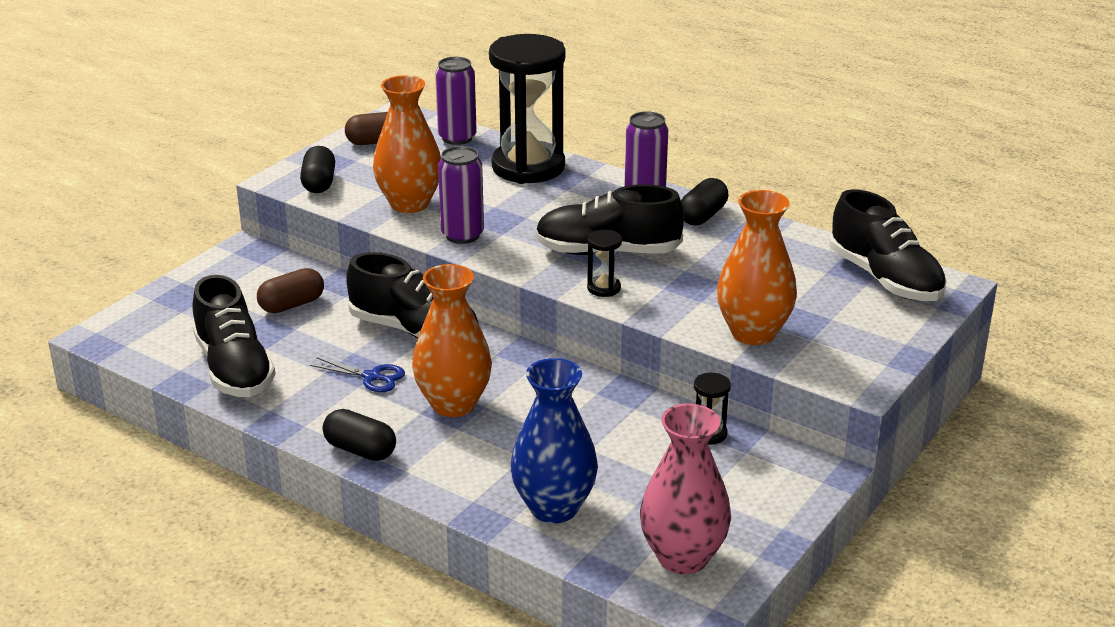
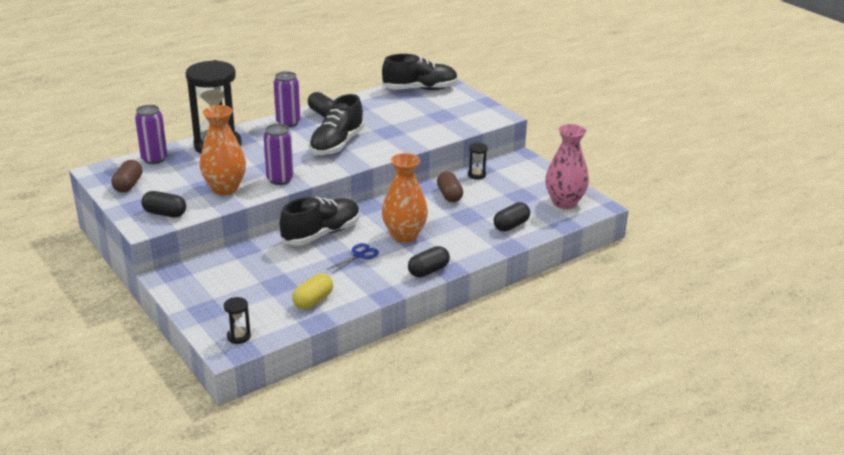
camera: 70 degrees left, 0 degrees up
(234, 368) = (313, 301): black shoe -> yellow capsule
(292, 305) = (255, 270): brown capsule -> brown capsule (449, 195)
(554, 508) = (511, 225): blue vase -> black capsule
(604, 288) = (373, 153): black hourglass -> black hourglass (238, 336)
(753, 333) = (443, 128): orange vase -> none

